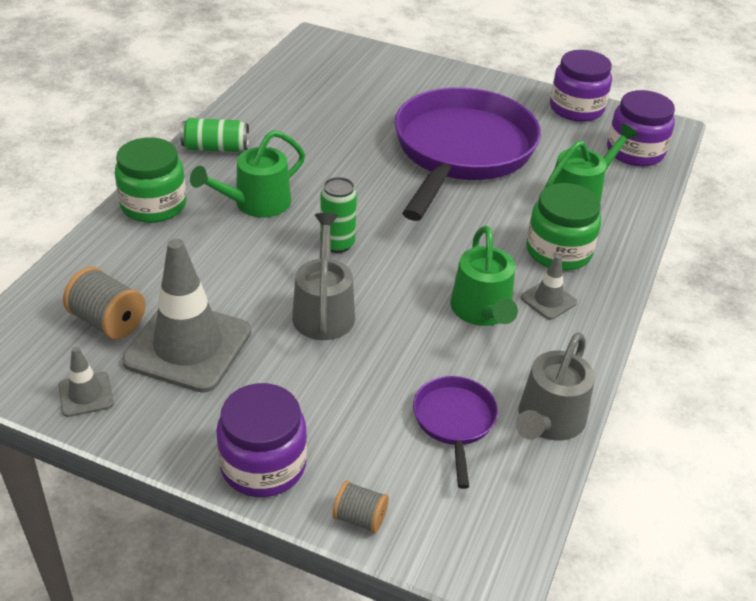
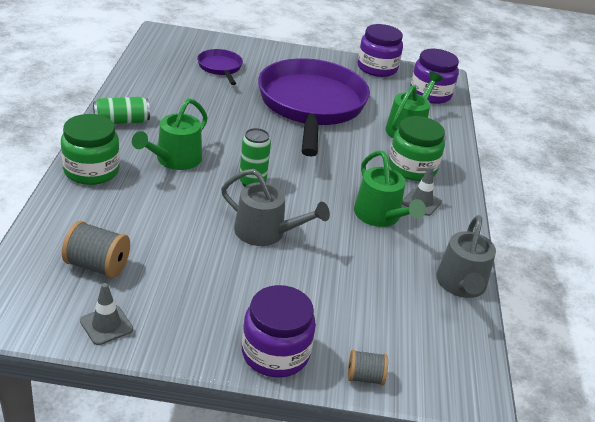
camera: 20 degrees left, 5 degrees down
(188, 346) = (173, 274): grey traffic cone -> none
(323, 311) = (266, 232): grey watering can -> grey watering can turned 135 degrees clockwise
(454, 422) = (398, 297): purple pan -> purple pan (220, 68)

